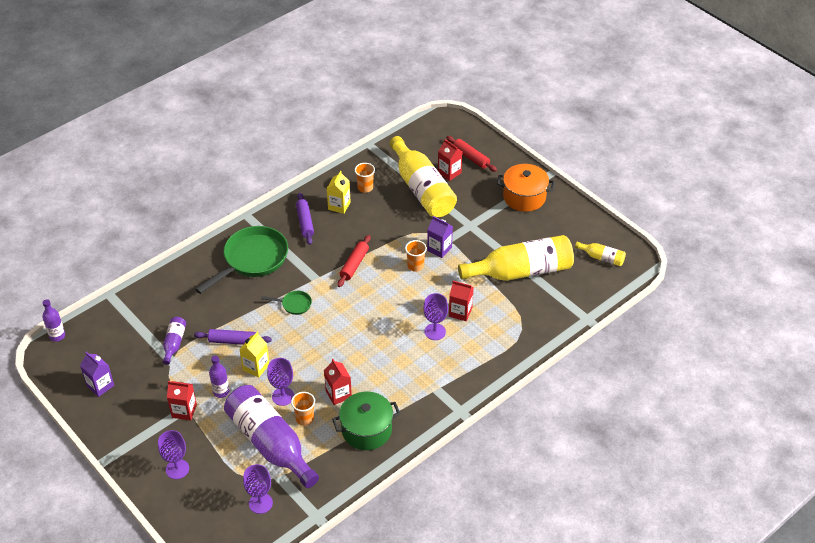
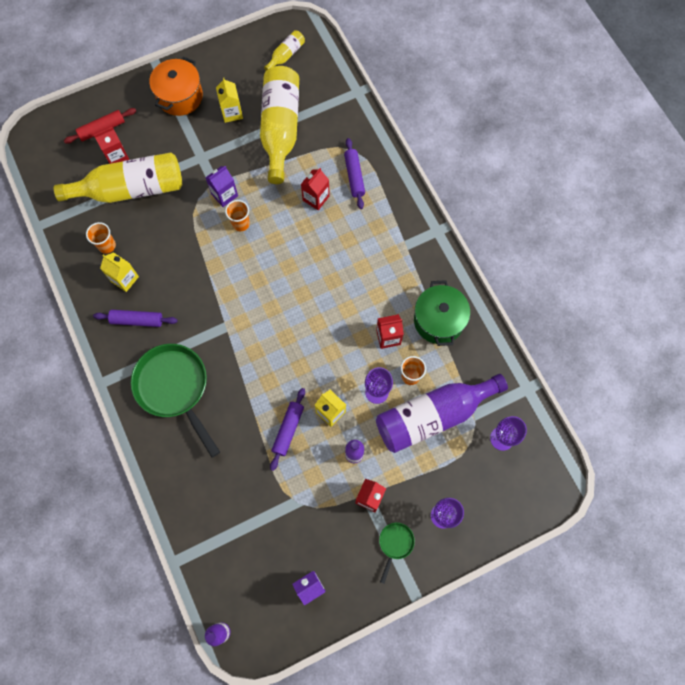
camera: 75 degrees left, 25 degrees up
(174, 343) = (272, 495): purple bottle -> none
(294, 304) = (256, 356): green pan -> green pan (395, 544)
(354, 264) = (218, 283): red rolling pin -> none
(435, 331) = (334, 228): purple goblet -> none
(494, 335) = (354, 176): none -> purple rolling pin
(523, 234) = (232, 113): none -> yellow carton

